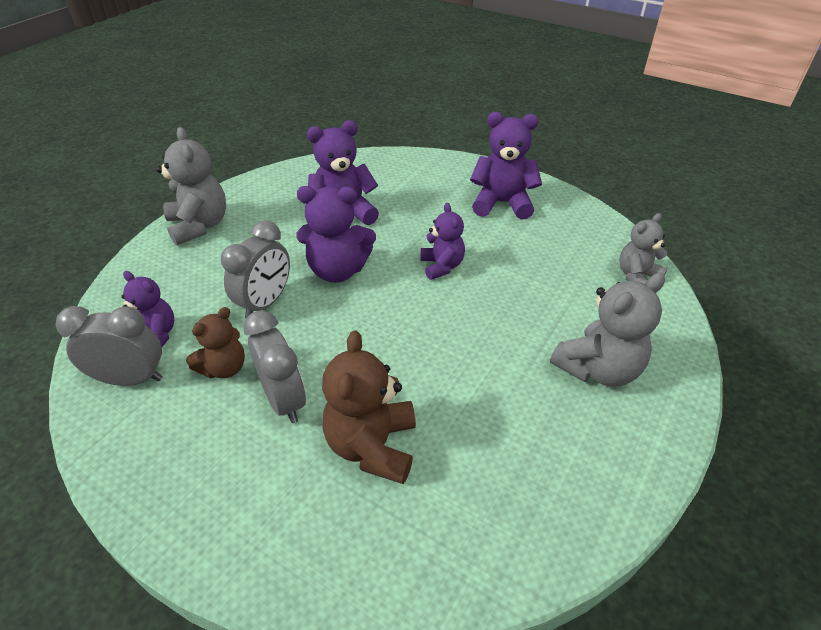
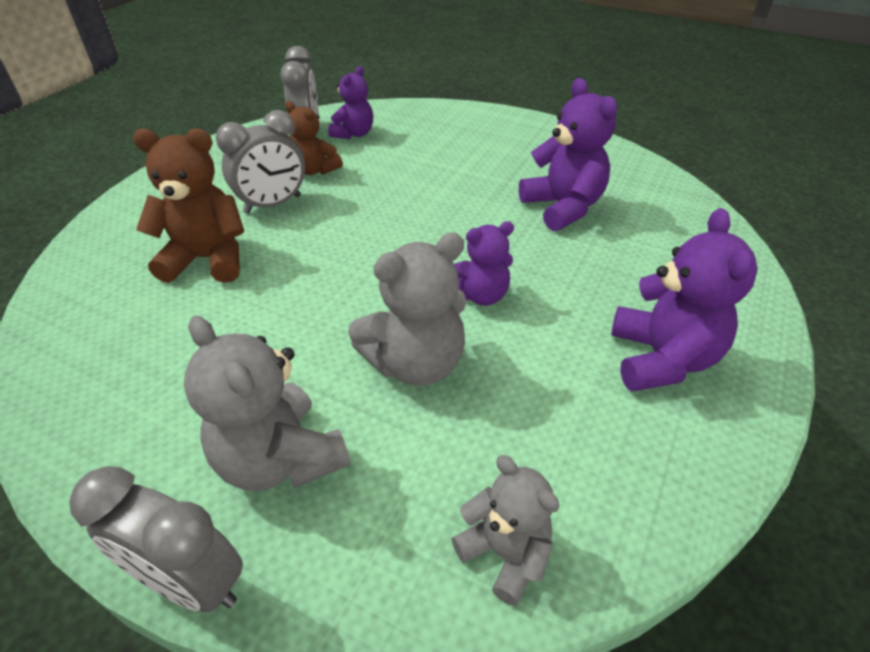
camera: 85 degrees right, 0 degrees up
(199, 226) = (508, 126): grey teddy bear -> grey teddy bear (415, 363)
(265, 303) = (398, 178): grey clock -> grey clock (191, 582)
(338, 270) = (456, 214): purple teddy bear -> none

